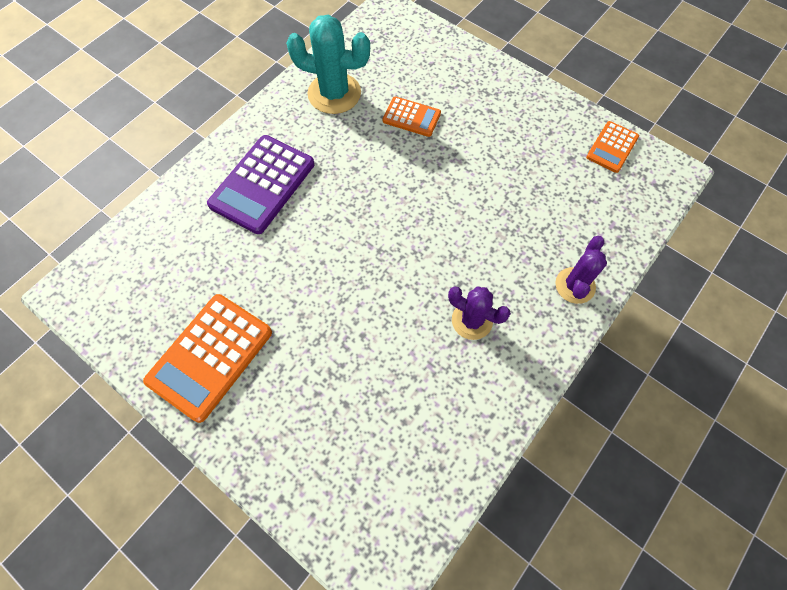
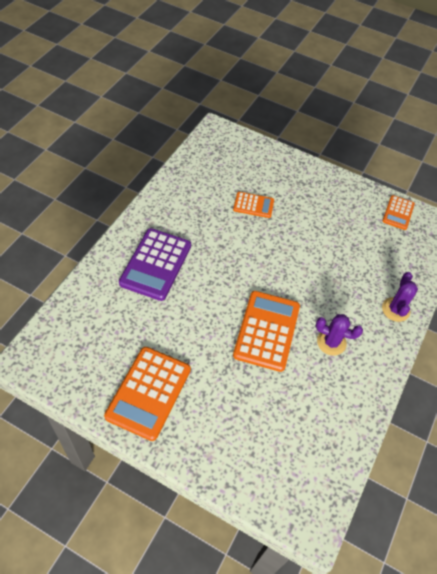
camera: 15 degrees left, 10 degrees down
(334, 93) = (192, 193): turquoise cactus -> none
(386, 293) = (267, 331): none -> orange calculator

